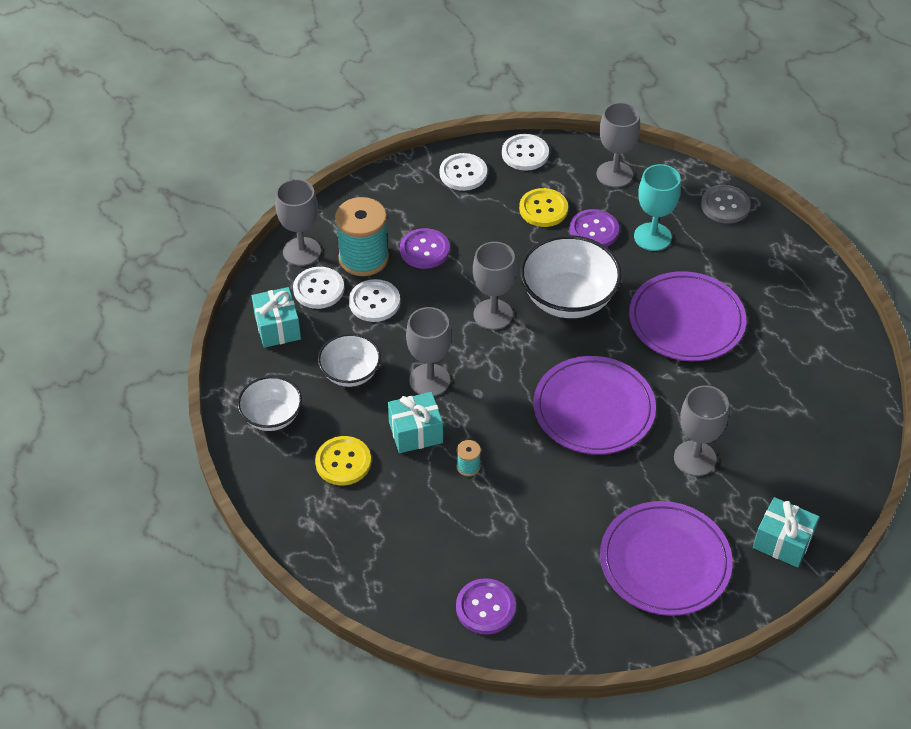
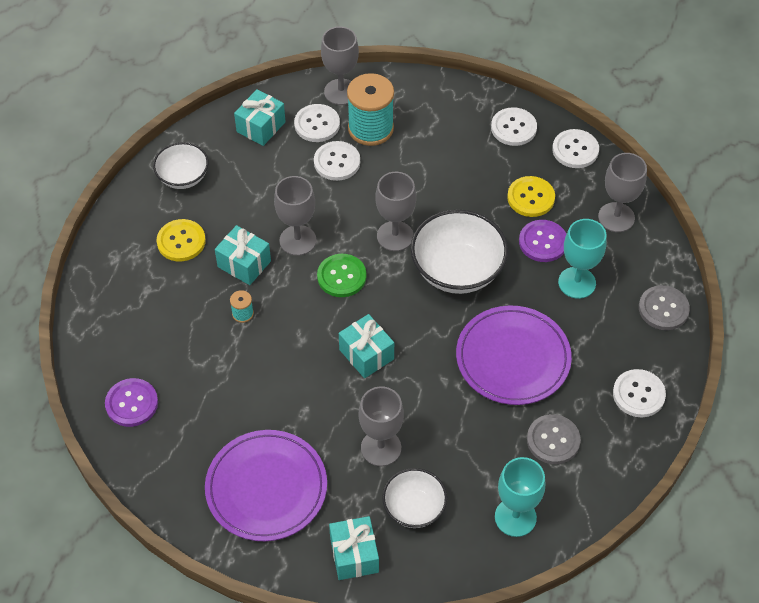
camera: 50 degrees right, 5 degrees up
(350, 373) = (260, 193): white bowl -> white bowl (414, 508)
(424, 250) = (415, 156): purple button -> none
(498, 375) = (341, 276): none -> green button
(593, 409) = (366, 354): purple plate -> turquoise gift
(784, 347) = (553, 440): none -> grey button
(788, 270) = (638, 394): none -> white button
(834, 415) = (515, 517): none -> turquoise goblet

